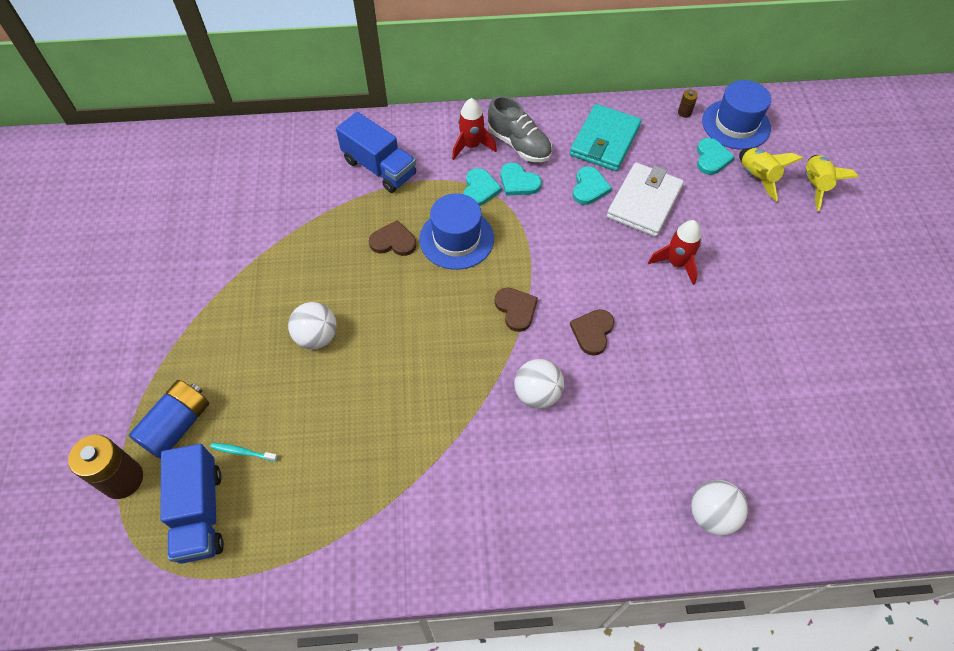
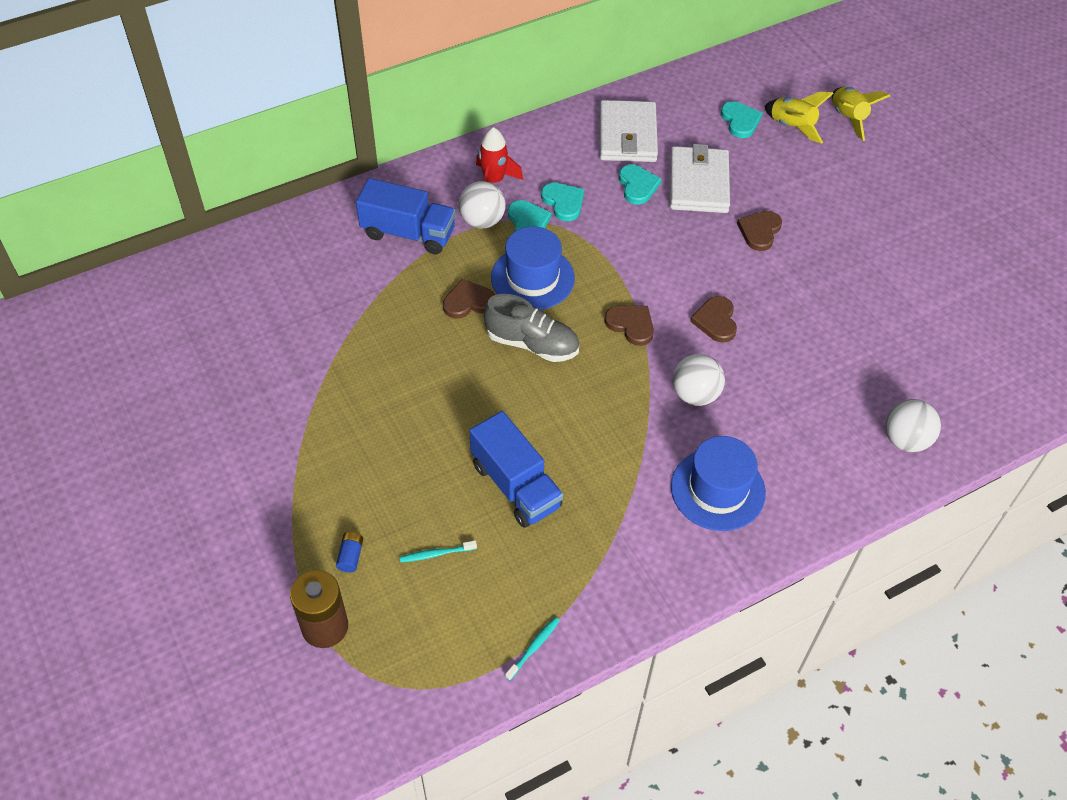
camera: 25 degrees left, 5 degrees down
(177, 426) = (351, 556): blue battery -> blue battery, size x0.46
(200, 513) = (428, 624): blue truck -> blue truck (515, 485)
(271, 573) = (534, 647): none -> turquoise toothbrush
(317, 337) = (445, 420): white ball -> white ball (482, 221)
(518, 182) = (563, 202): turquoise heart -> turquoise heart turned 135 degrees counterclockwise
(519, 145) = (543, 165): grey shoe -> grey shoe (532, 344)
(604, 141) = (627, 135): turquoise wallet -> white wallet
(676, 263) = (759, 231): red rocket -> brown heart
(684, 112) = (690, 84): brown battery -> none
(736, 124) = (746, 81): blue hat -> blue hat (718, 489)

